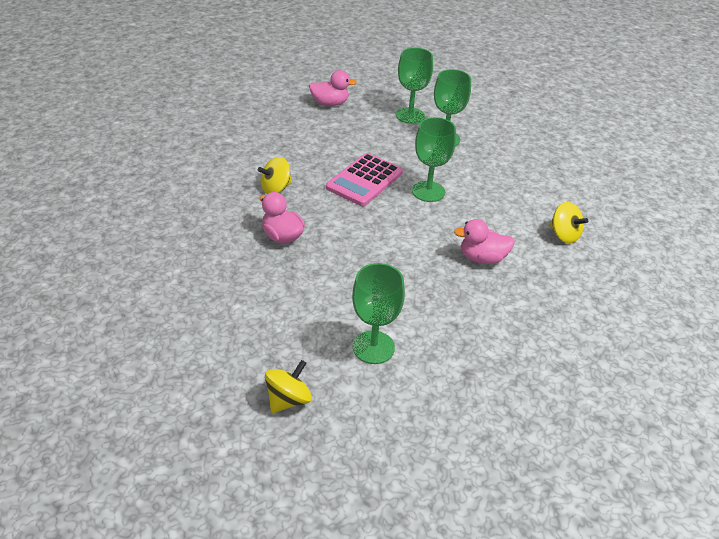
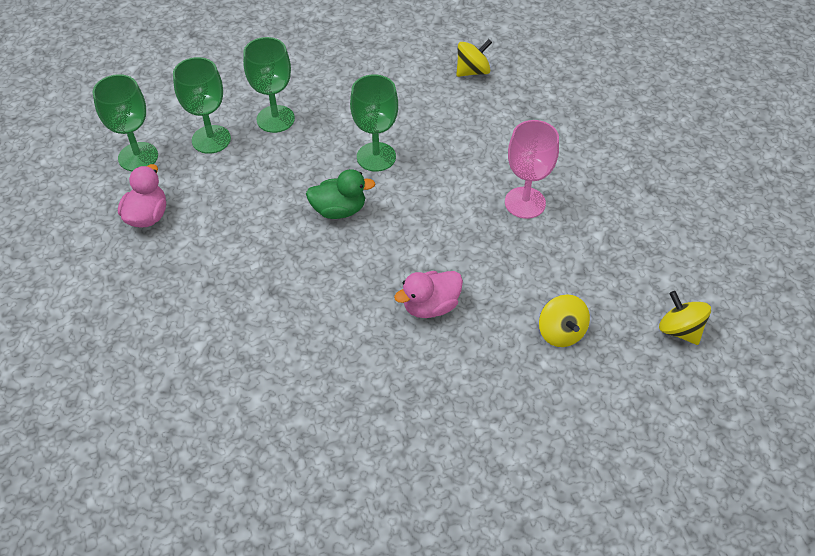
camera: 75 degrees left, 10 degrees up
(276, 188) = (333, 302): yellow spinning top -> yellow spinning top (561, 332)
(364, 180) = (339, 210): pink calculator -> green duck
(373, 347) = (615, 251): green goblet -> green goblet (138, 157)
(412, 281) = (525, 203): none -> pink goblet
(482, 258) = (497, 140): pink duck -> none

